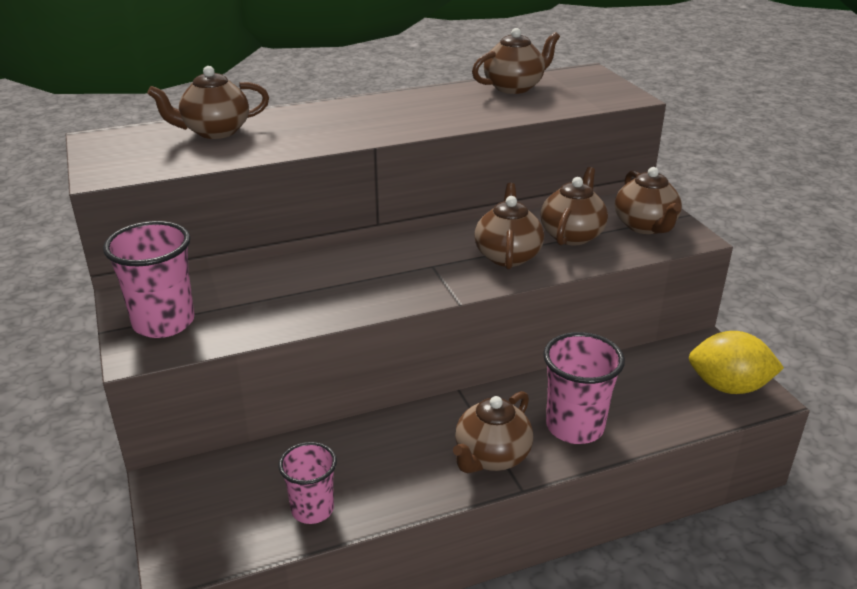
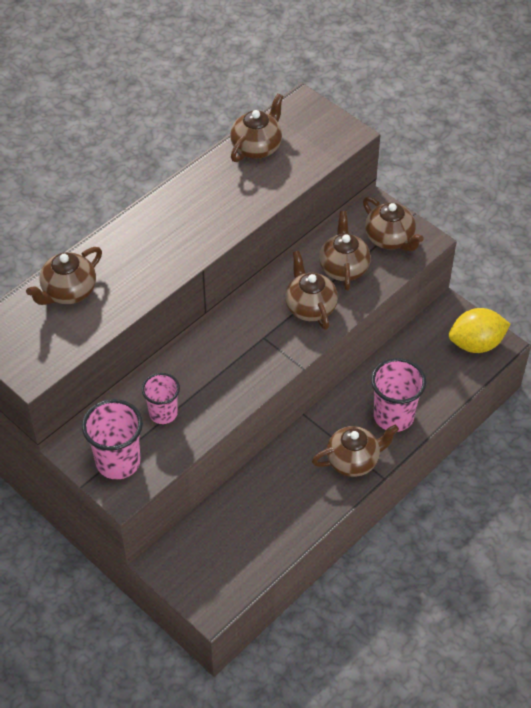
camera: 25 degrees left, 20 degrees up
(312, 509) = (267, 543): pink cup -> pink cup (163, 413)
(491, 457) = (353, 460): brown teapot -> brown teapot turned 120 degrees counterclockwise

